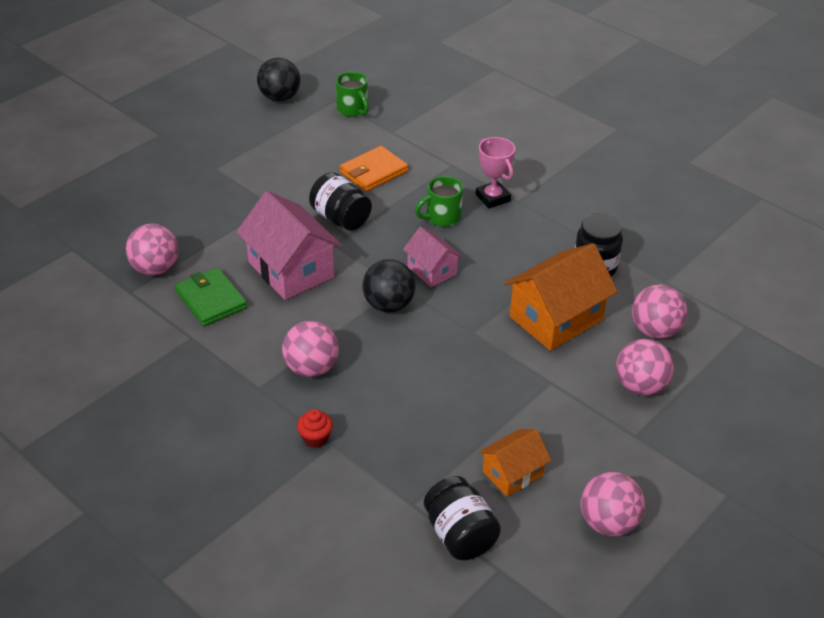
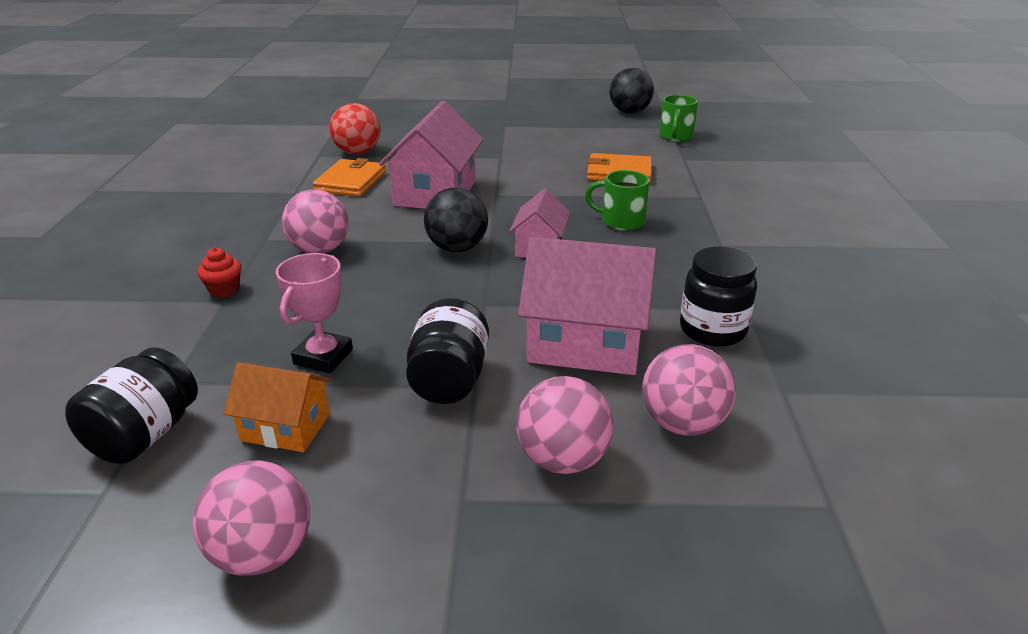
camera: 50 degrees right, 10 degrees down
(155, 268) = (357, 152): pink ball -> red ball
(211, 299) = (351, 181): green wallet -> orange wallet
(340, 218) = (534, 185): black jar -> black jar (449, 379)
(493, 198) = (698, 232): pink trophy -> pink trophy (323, 357)
(556, 318) = (585, 343): orange house -> pink house

